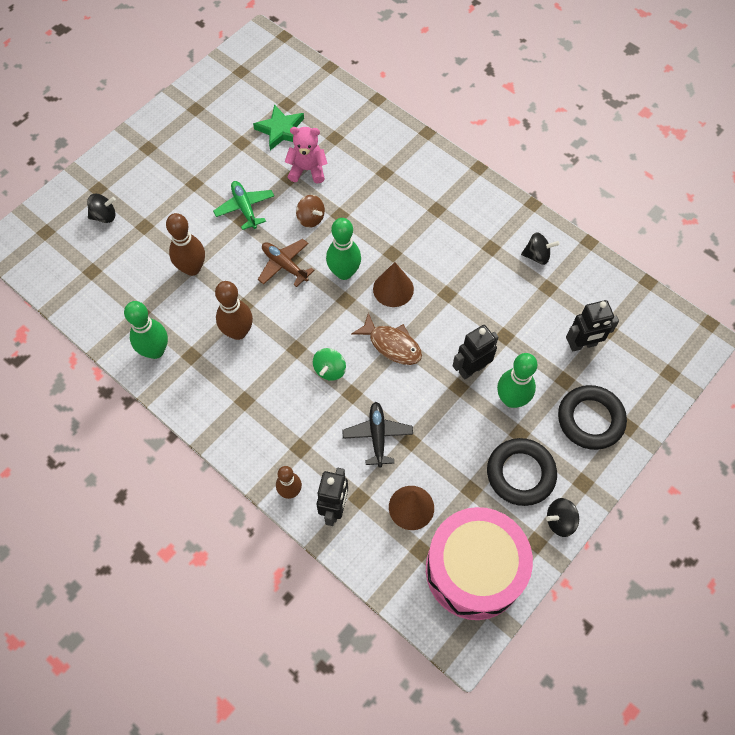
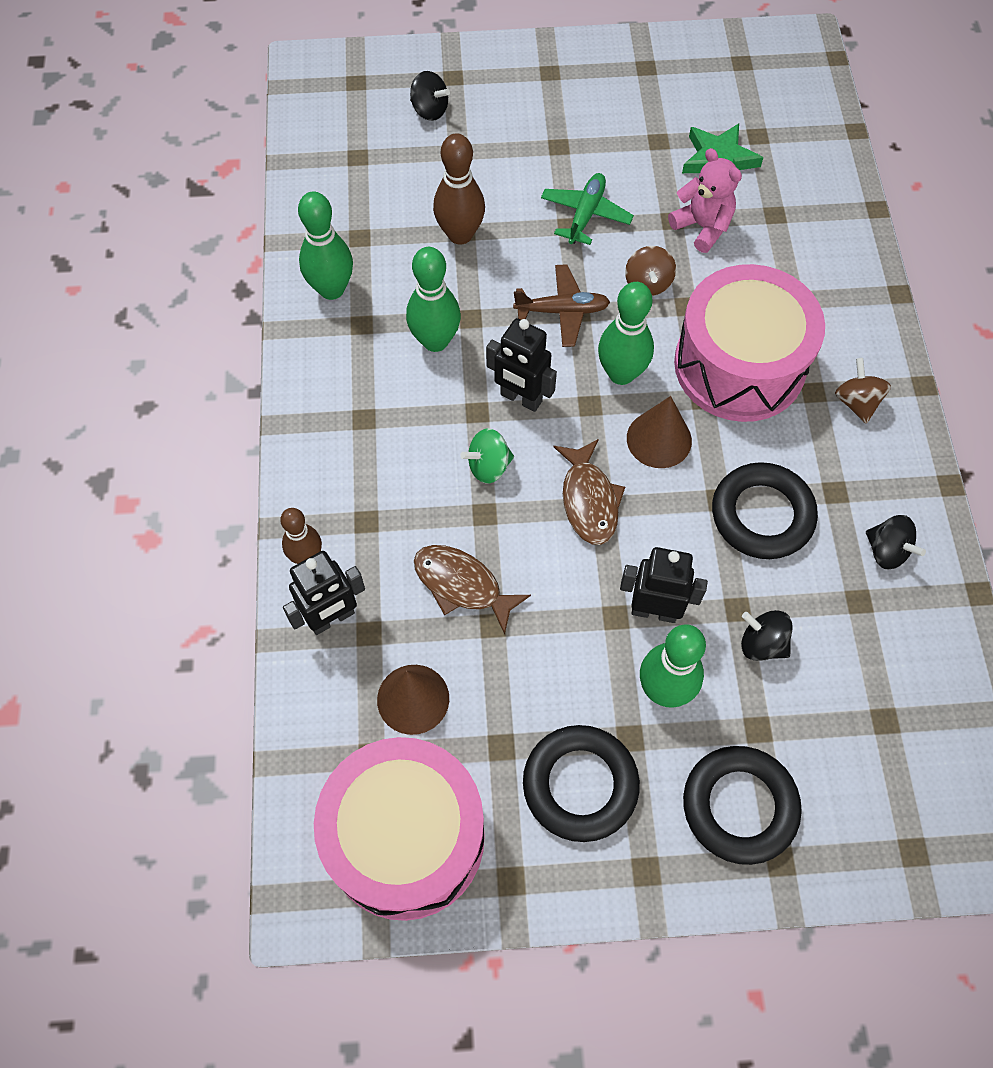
camera: 45 degrees right, 0 degrees up
(238, 332) = (435, 341): brown bowling pin -> green bowling pin
(284, 265) = (562, 311): brown plane -> brown plane turned 90 degrees clockwise
(377, 436) = (462, 585): black plane -> brown fish
(392, 223) = (739, 365): none -> pink drum
(459, 199) = (856, 402): none -> brown spinning top
(472, 285) = (762, 515): none -> black ring
(560, 521) = (567, 886): black spinning top -> black spinning top (762, 644)
(582, 345) = (829, 709): black robot -> black robot (521, 398)

